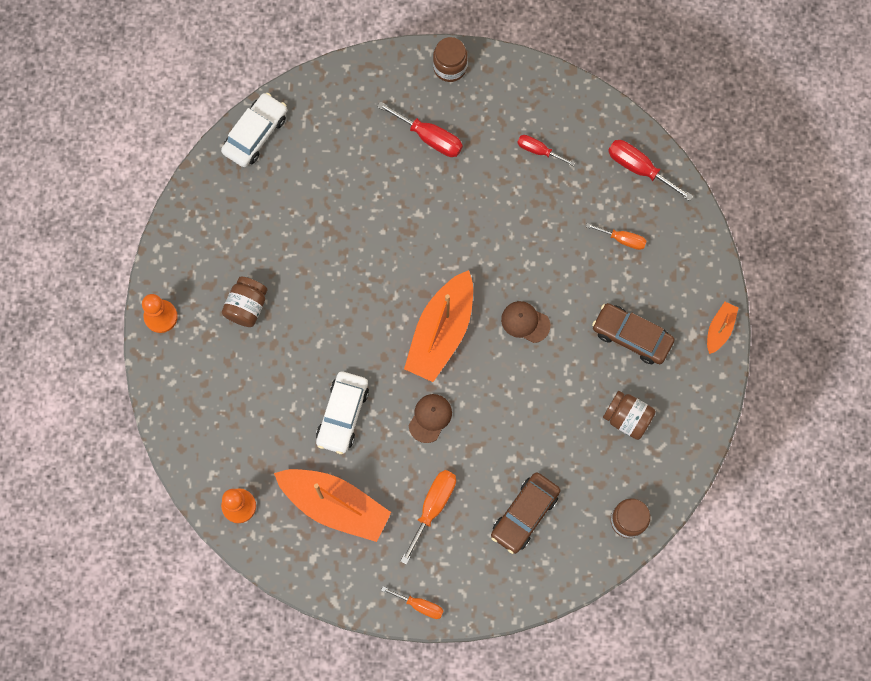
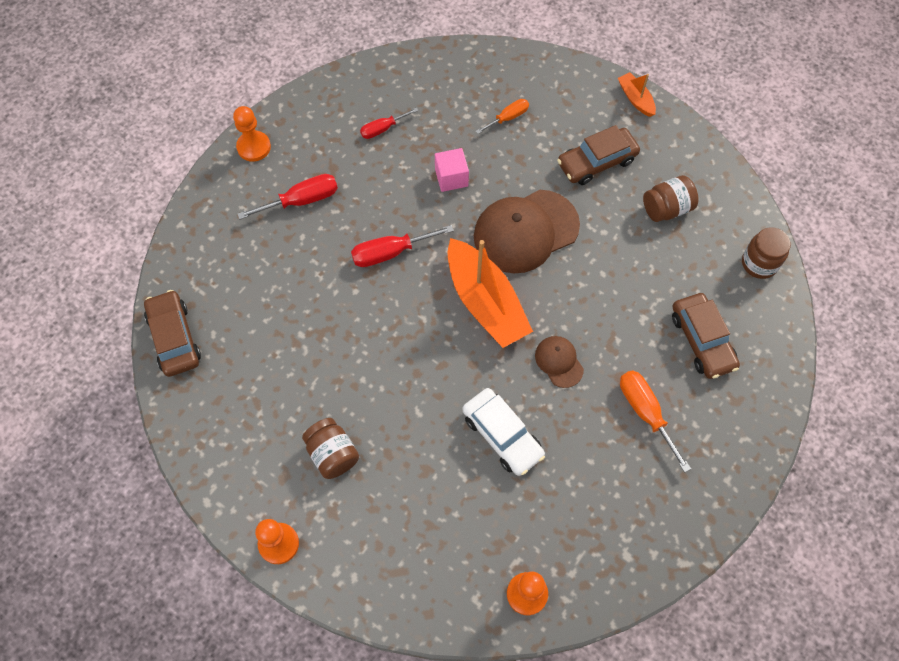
camera: 55 degrees left, 10 degrees down
(255, 134) = (174, 338): white car -> brown car
(335, 505) = (587, 500): orange boat -> none
(420, 605) = (734, 485): orange screwdriver -> none
(450, 67) = (254, 147): brown jar -> orange pawn
(525, 322) = (525, 231): brown cap -> brown cap, size x2.07
(532, 234) = (451, 177): none -> pink cube
(639, 168) = (456, 70): red screwdriver -> red screwdriver (390, 253)

